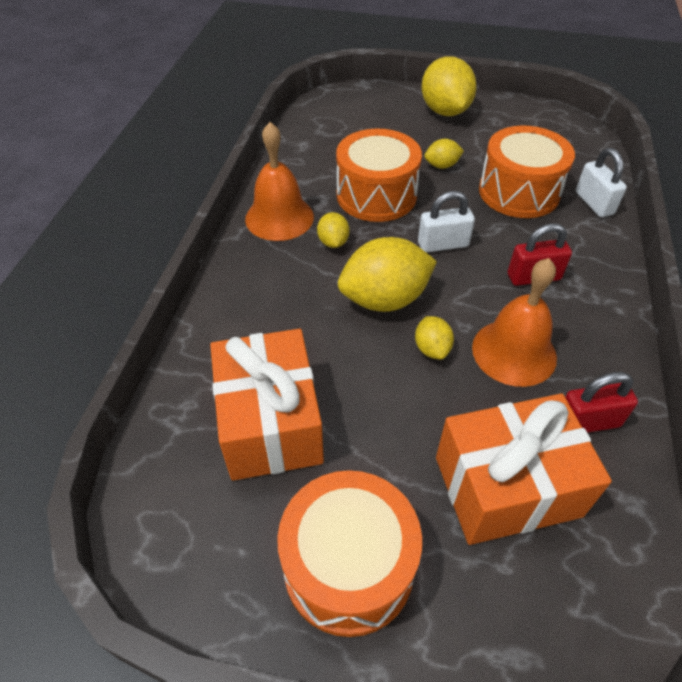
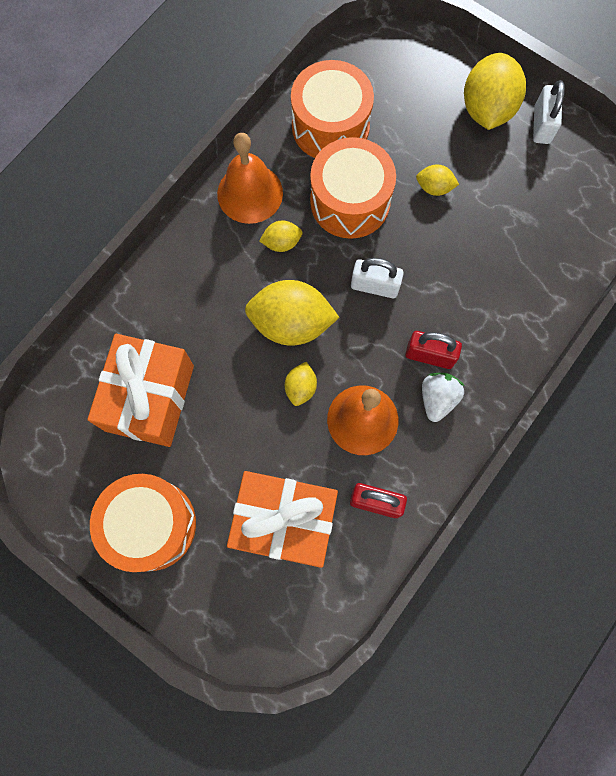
camera: 25 degrees right, 25 degrees up
(333, 242) = (281, 243): yellow lemon -> yellow lemon turned 60 degrees clockwise
(519, 192) = (485, 253): orange drum -> orange drum (330, 126)
(569, 307) = (437, 398): none -> white strawberry
(594, 203) = (547, 297): white padlock -> white padlock (541, 125)

